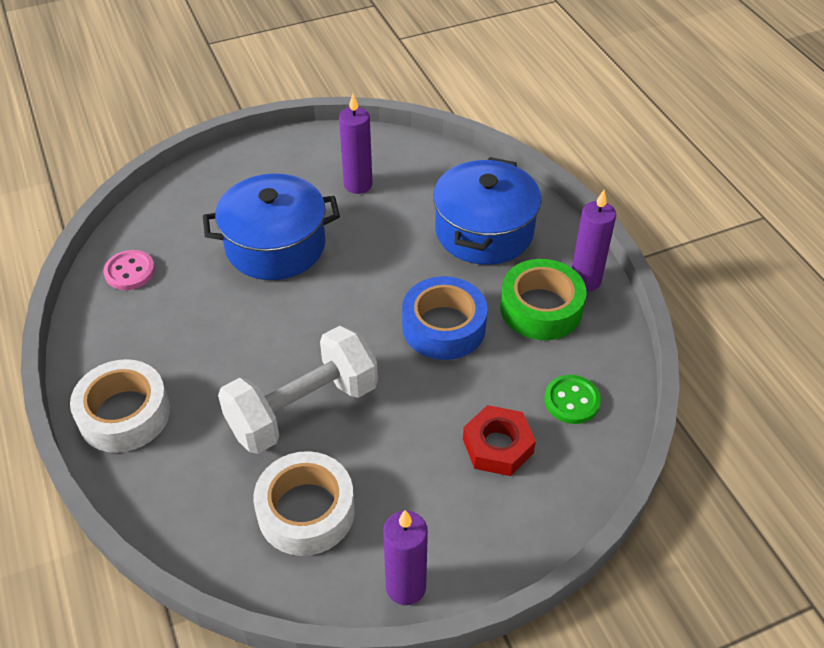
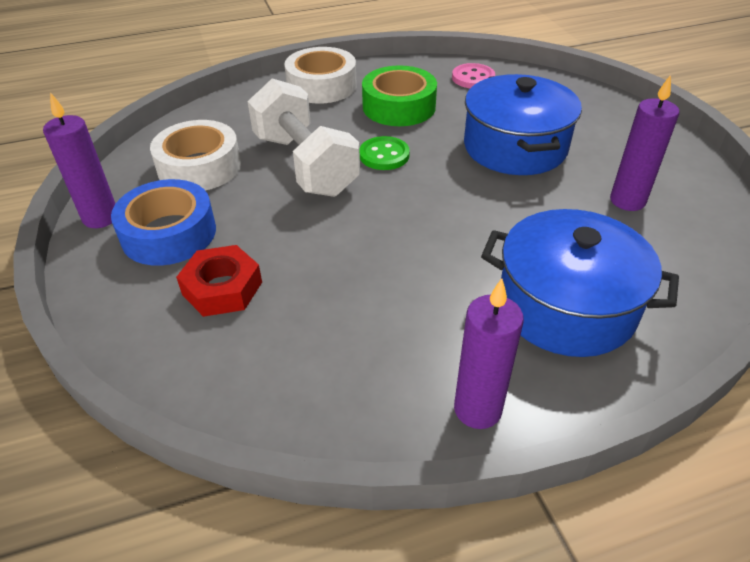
camera: 95 degrees right, 5 degrees down
(444, 327) = (397, 258): blue tape -> blue tape (169, 233)
(541, 308) = (423, 350): green tape -> green tape (399, 107)
(572, 401) = (265, 361): green button -> green button (384, 155)

